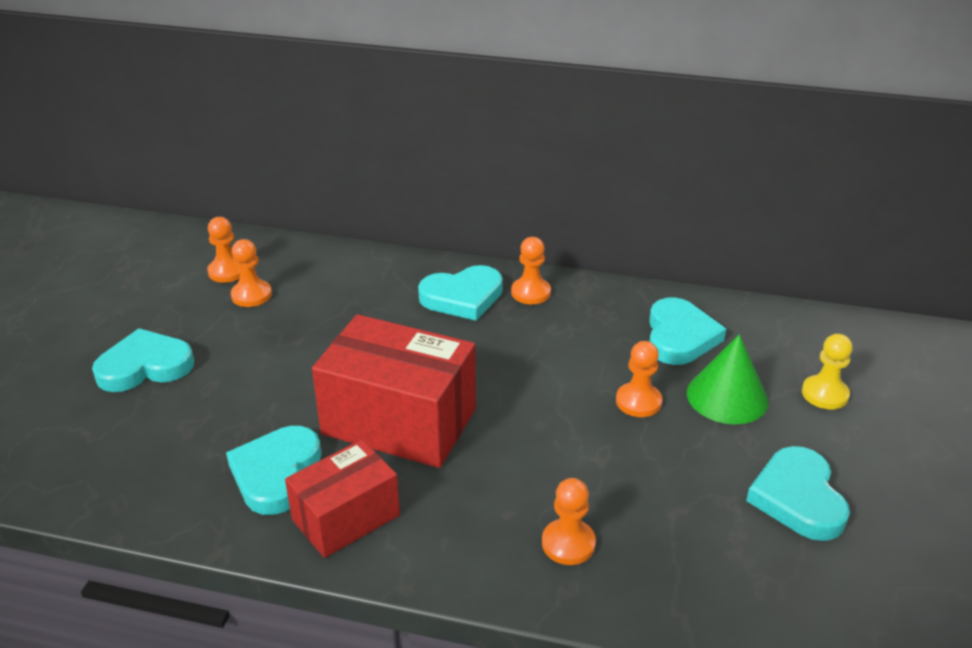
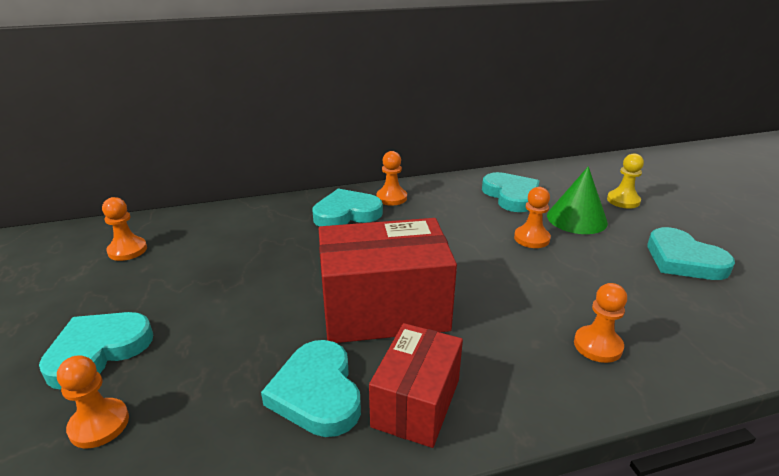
camera: 30 degrees left, 5 degrees down
(251, 295) = (166, 261): orange pawn -> orange pawn (99, 424)
(462, 297) = (346, 213): turquoise heart -> turquoise heart turned 150 degrees counterclockwise

